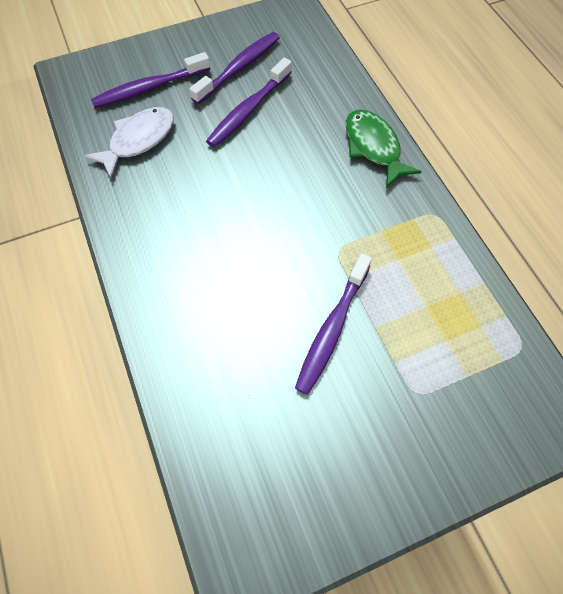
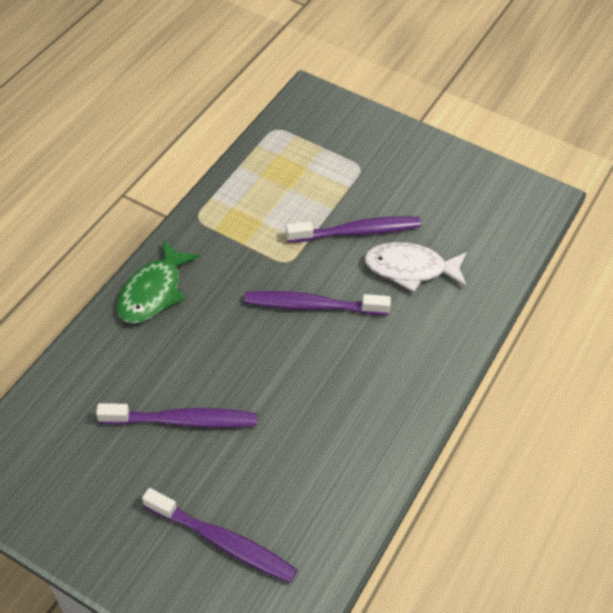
camera: 130 degrees left, 10 degrees down
(138, 140) = (301, 493): white fish -> white fish (410, 269)
(239, 68) = (125, 470): purple toothbrush -> purple toothbrush (312, 305)

